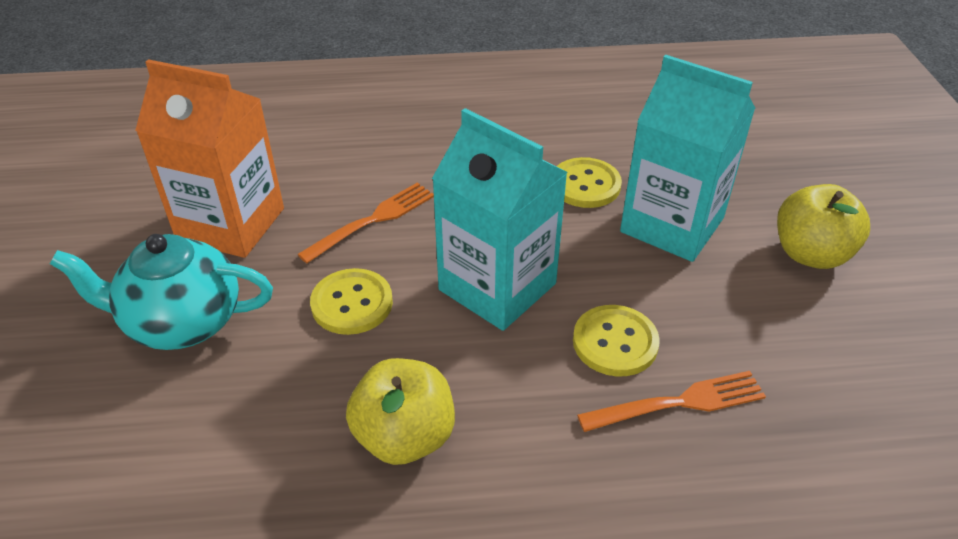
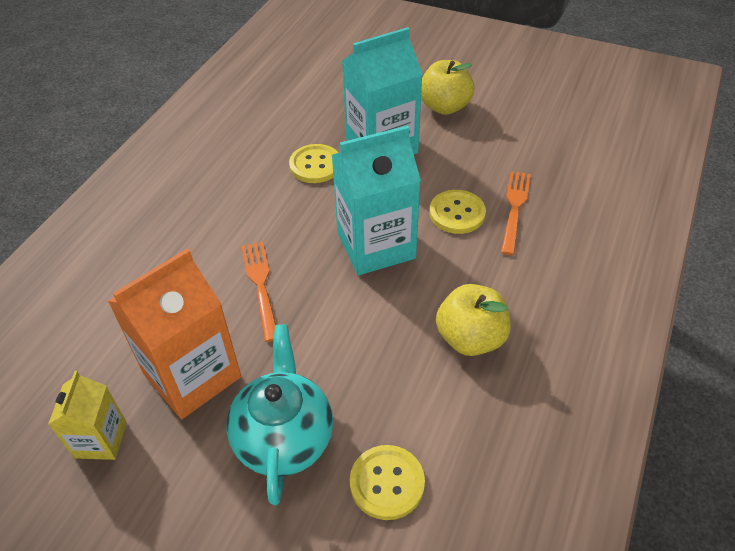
camera: 60 degrees left, 5 degrees up
(134, 201) = (101, 439): none -> yellow carton
(182, 322) = (284, 437): turquoise teapot -> turquoise teapot turned 150 degrees clockwise
(352, 303) = (337, 326): yellow button -> yellow button (387, 483)

